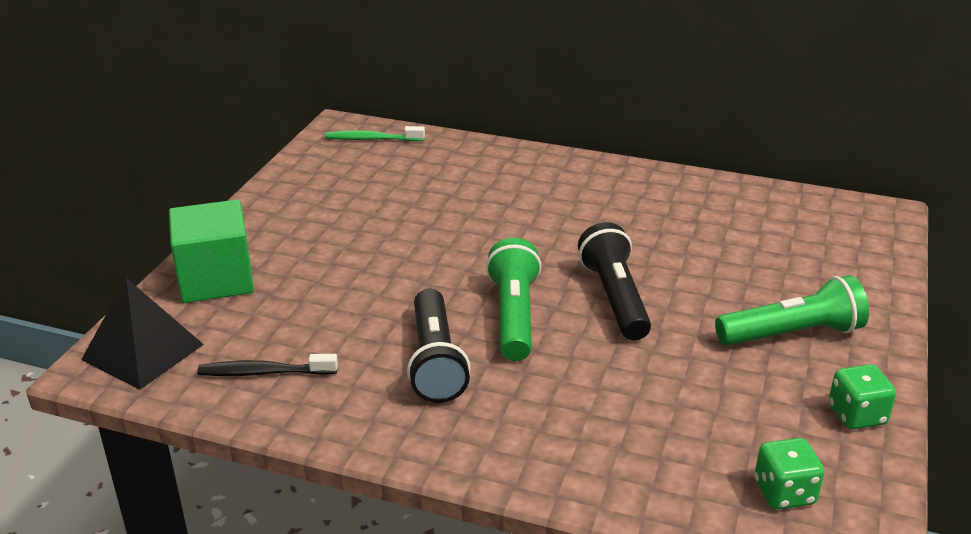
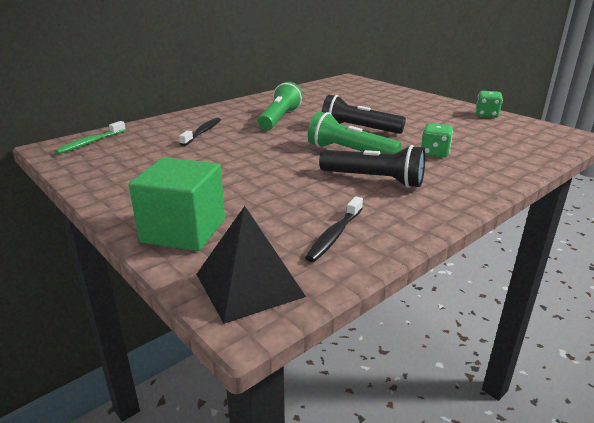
camera: 60 degrees left, 5 degrees down
(472, 188) = (202, 132): none -> black toothbrush
(784, 492) = (534, 137): green dice -> green dice (434, 153)
(792, 334) = (421, 110): green flashlight -> green flashlight (279, 119)

